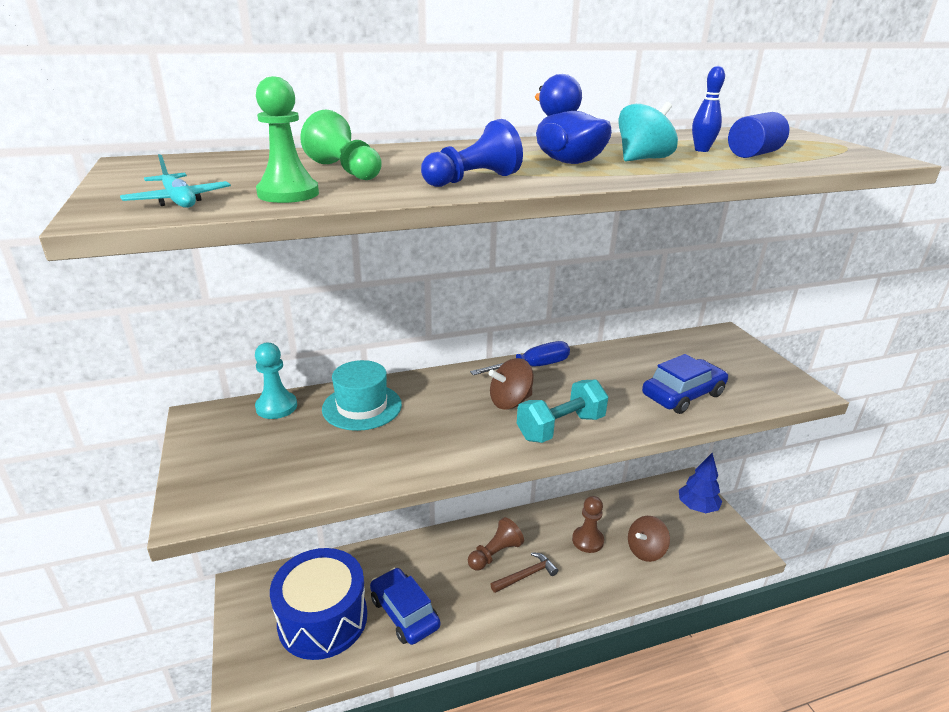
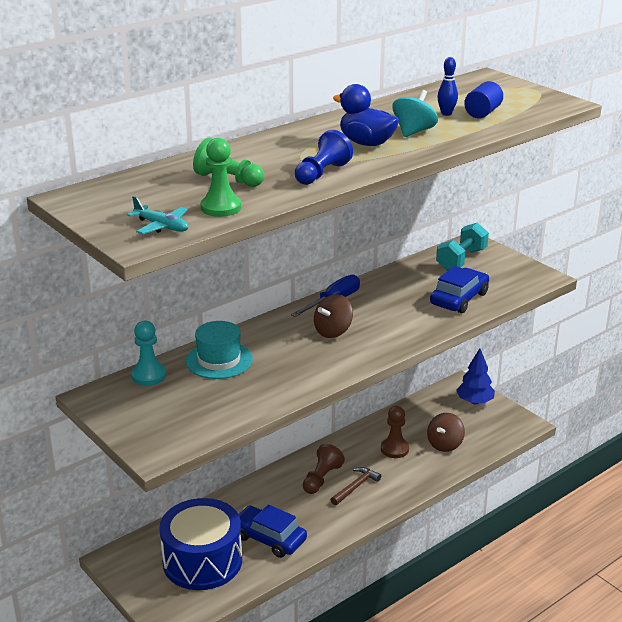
camera: 20 degrees left, 0 degrees up
(560, 427) = (381, 341): turquoise dumbbell -> turquoise dumbbell (461, 260)

